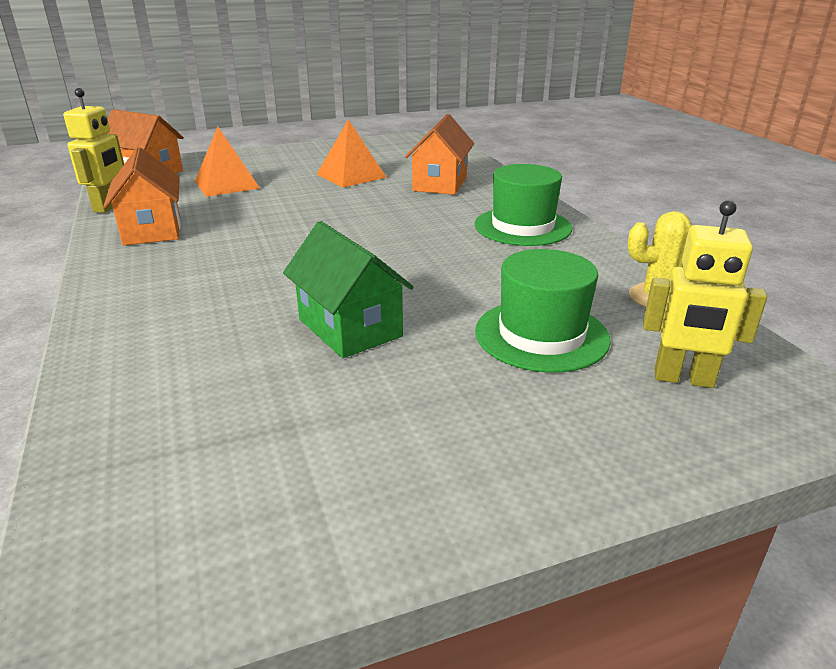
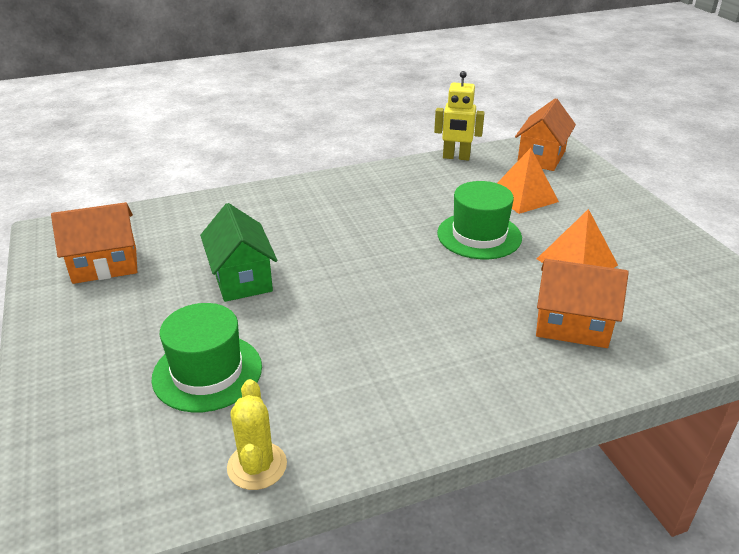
camera: 90 degrees right, 5 degrees up
(152, 230) = (411, 181): orange house -> orange house (105, 265)
(350, 328) = (242, 278): green house -> green house turned 75 degrees counterclockwise
(522, 226) = (441, 384): green hat -> green hat (479, 235)
(683, 379) = (118, 446): yellow robot -> none

